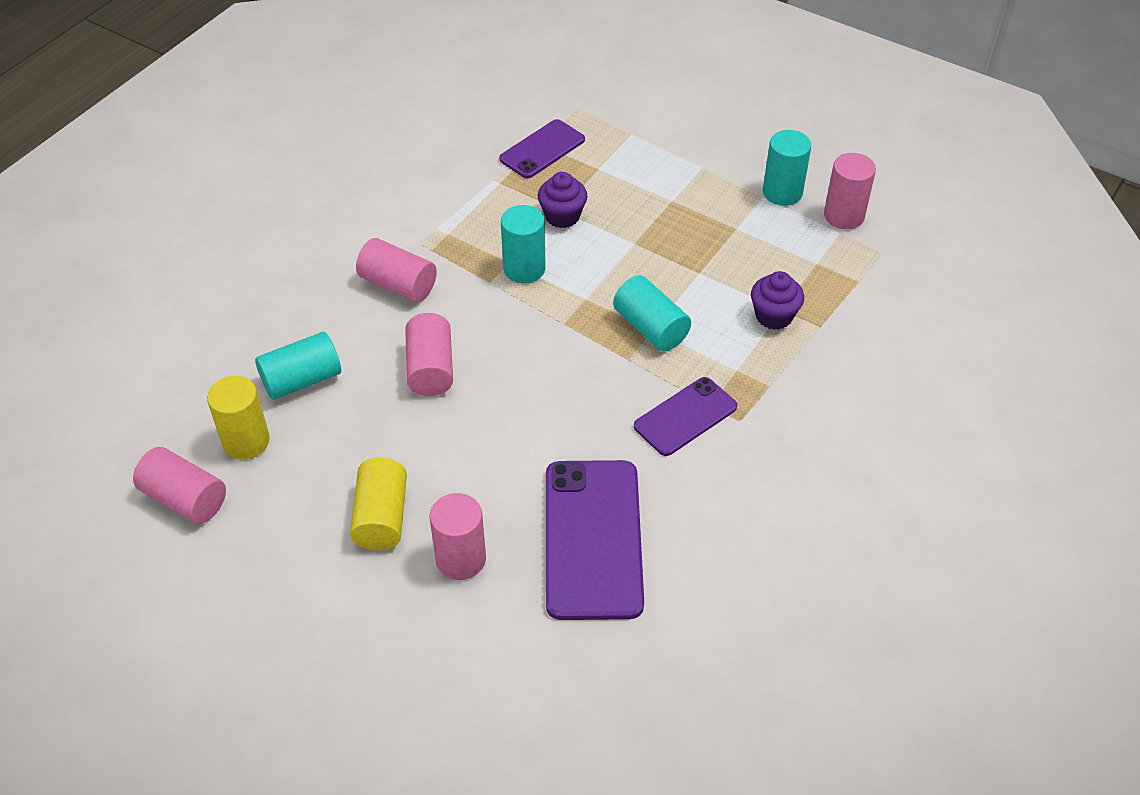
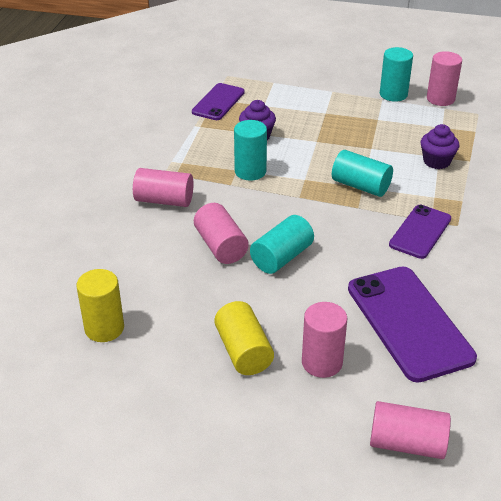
camera: 20 degrees left, 10 degrees down
(185, 498) = (75, 381): pink cylinder -> pink cylinder (407, 443)
(302, 380) = (126, 277): turquoise cylinder -> turquoise cylinder (281, 257)

